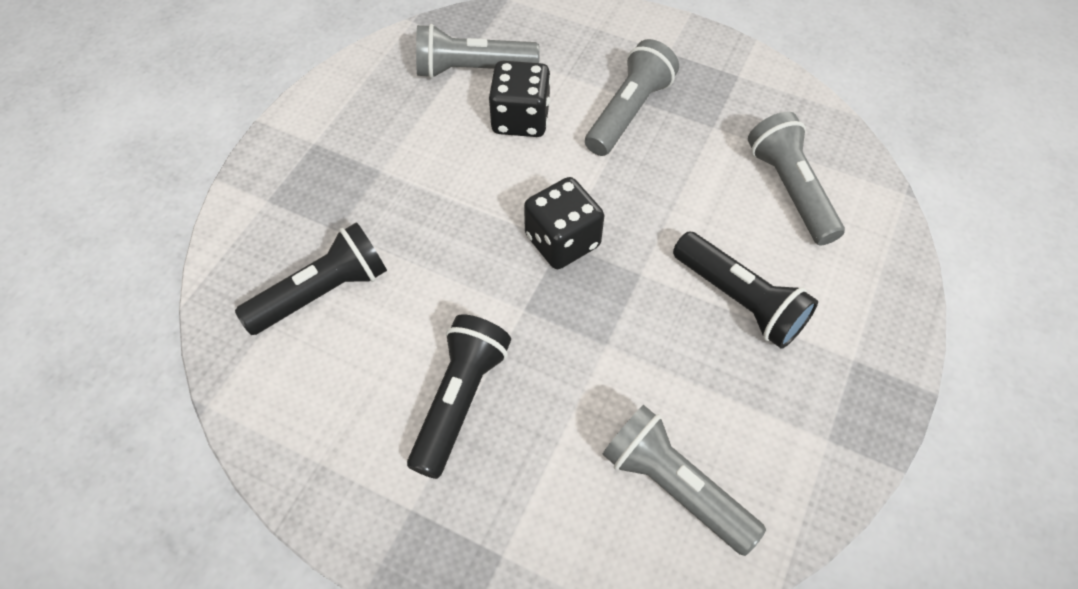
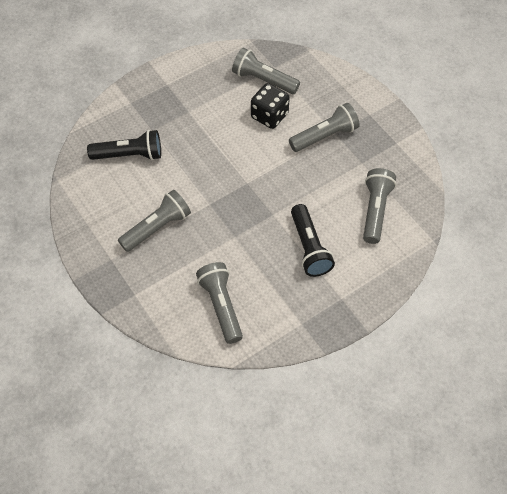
camera: 30 degrees right, 0 degrees up
(459, 399) = (157, 227): black flashlight -> grey flashlight
(562, 241) = (248, 182): black dice -> none

